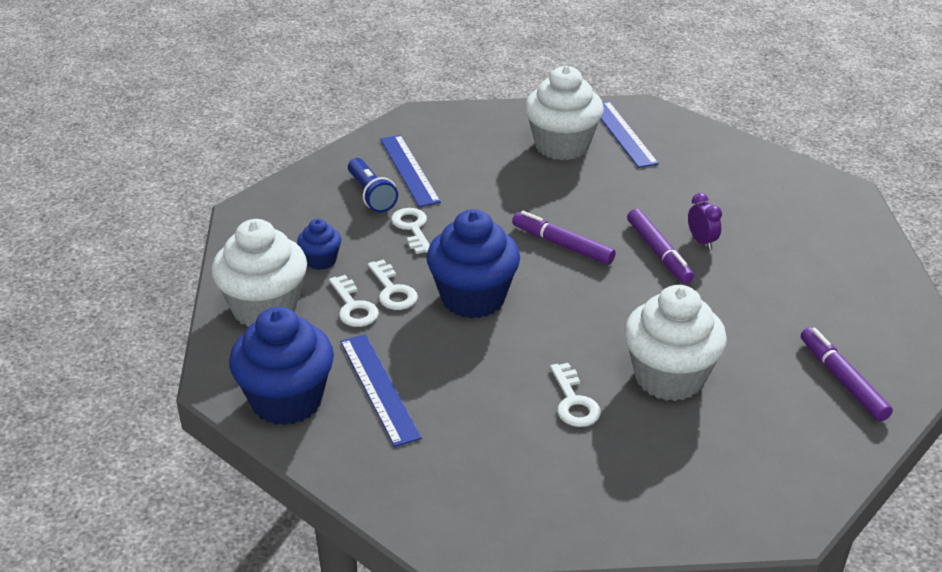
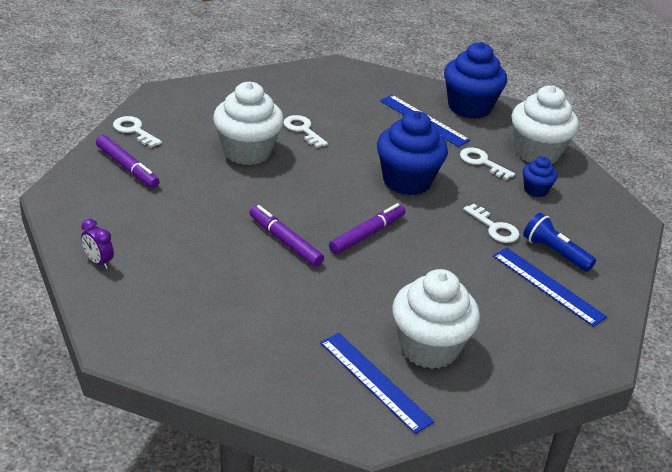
camera: 155 degrees right, 0 degrees up
(392, 290) = (466, 177): white key -> white key (134, 131)
(562, 245) = (367, 234): purple marker -> purple marker turned 60 degrees counterclockwise
(701, 241) = (251, 259): purple clock -> purple clock (98, 262)

